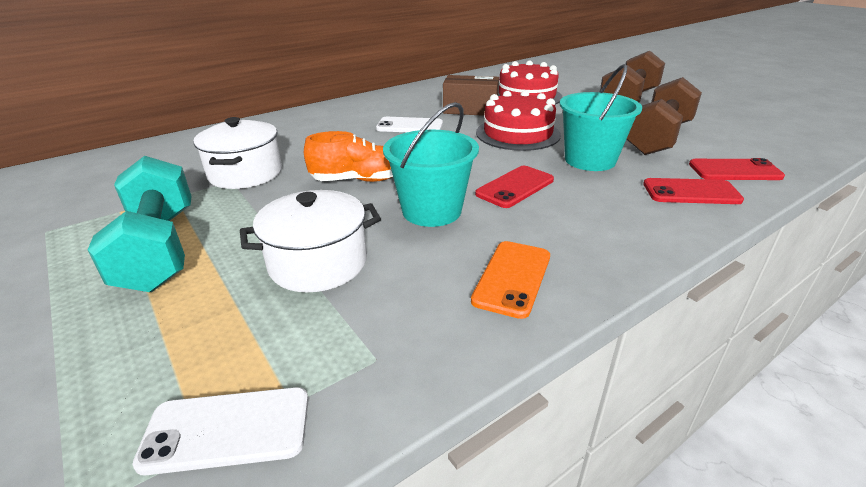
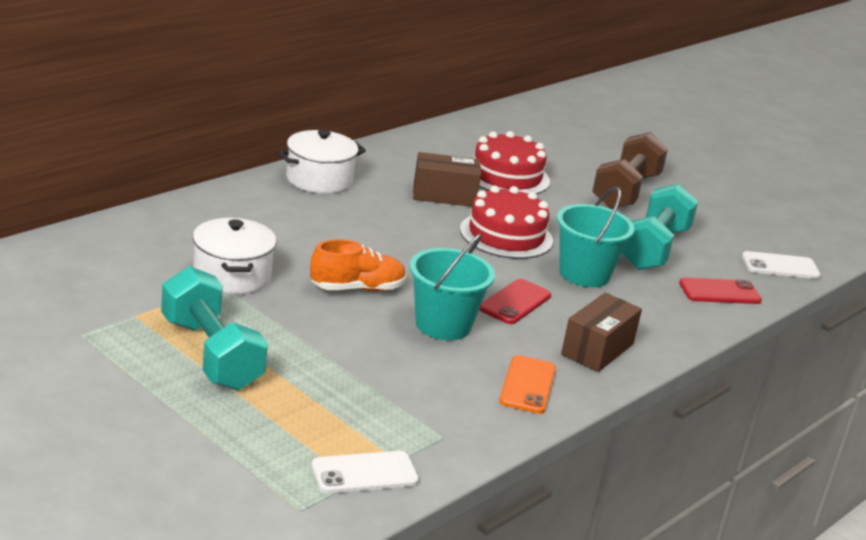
camera: 15 degrees left, 5 degrees down
(318, 263) = (363, 370): white pot -> white pot (319, 179)
(409, 126) = (381, 218): white phone -> white phone (780, 266)
(603, 232) = (597, 349): none -> brown box
(658, 138) = (653, 249): brown dumbbell -> turquoise dumbbell
(691, 192) = (676, 314): red phone -> none

